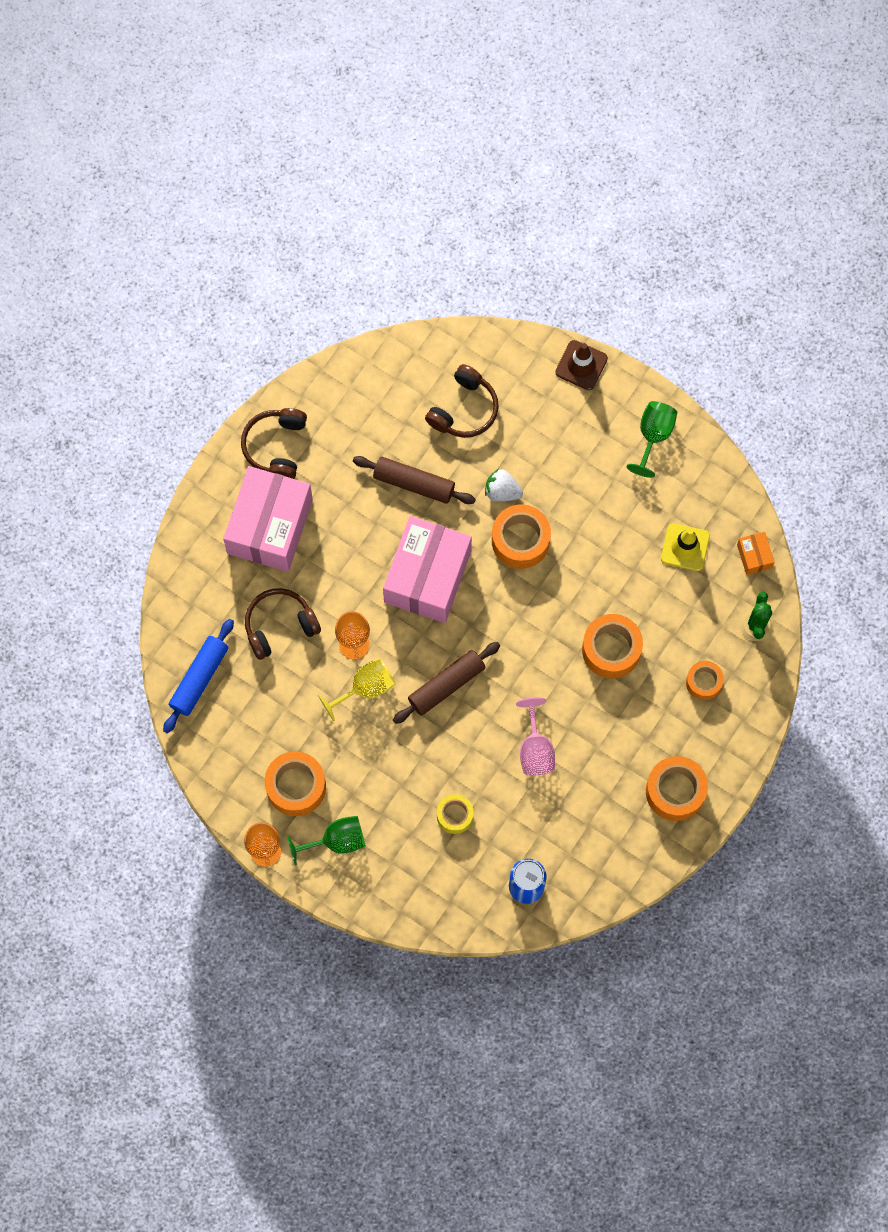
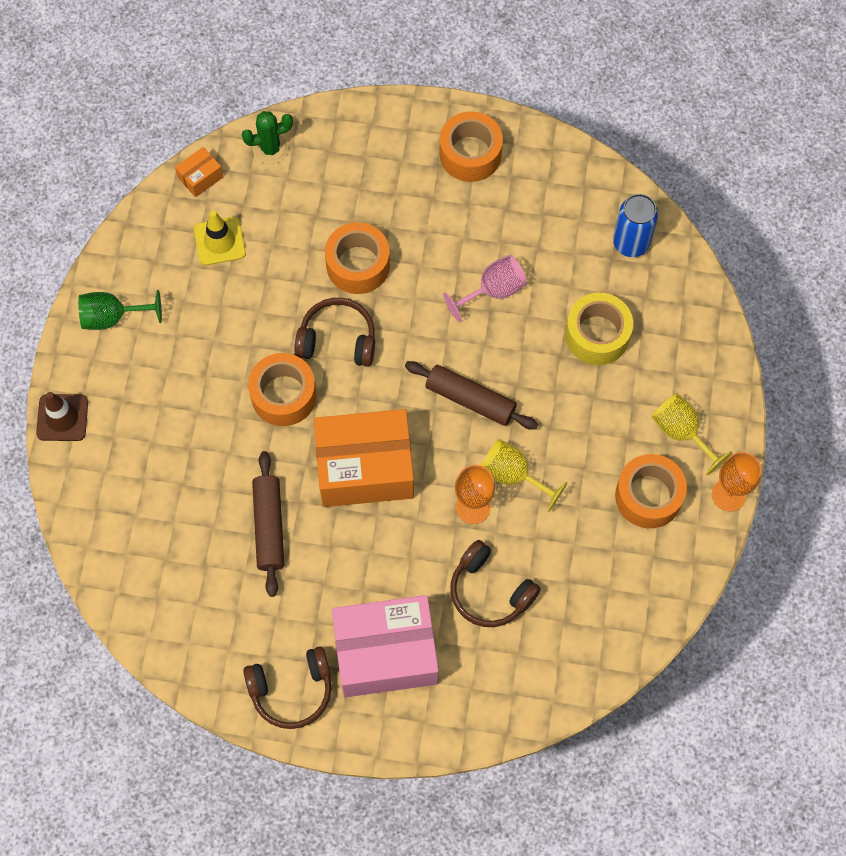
camera: 115 degrees left, 5 degrees down
(199, 678) = (587, 646): blue rolling pin -> none
(336, 841) = (681, 432): green goblet -> yellow goblet
(427, 576) = (365, 468): pink box -> orange box
(455, 815) = (597, 335): yellow tape -> yellow tape, size x1.63
(464, 409) = (162, 513): brown headphones -> brown headphones (337, 340)
(502, 491) = (238, 435): white strawberry -> none
(703, 682) = (350, 171): orange tape -> none

